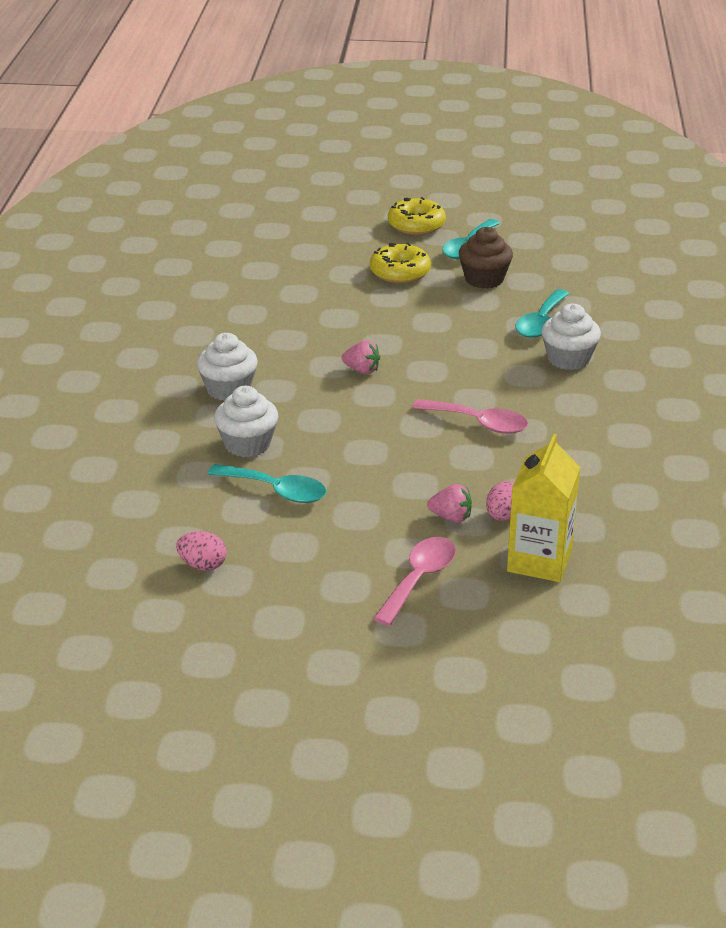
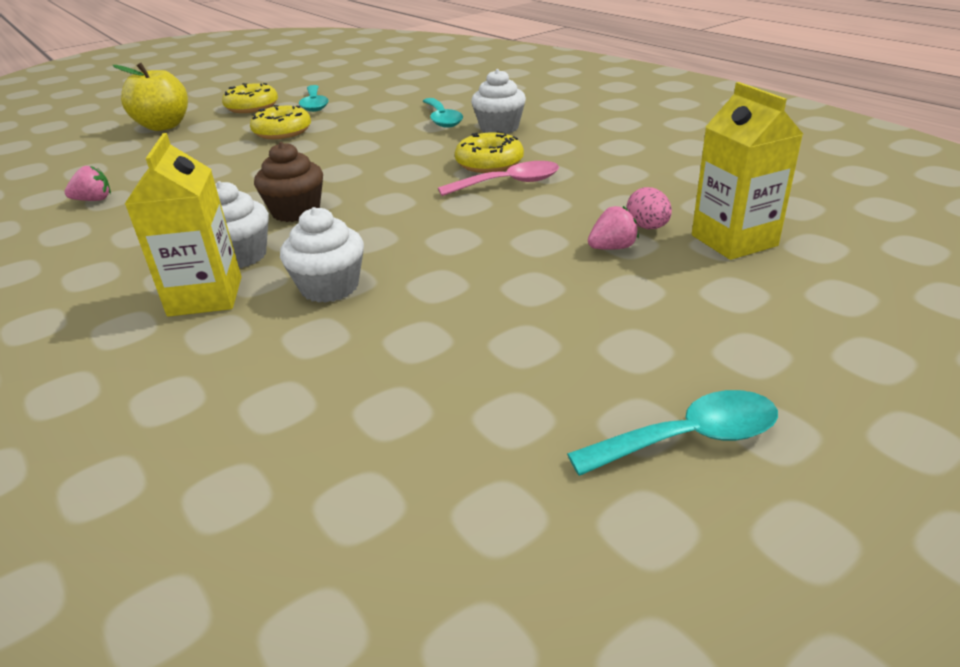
camera: 40 degrees left, 0 degrees up
(177, 411) = (205, 296): none -> yellow carton
(202, 565) = (462, 422): pink egg -> none
(276, 491) = (423, 308): turquoise spoon -> turquoise spoon (689, 438)
(325, 218) = (164, 126): none -> yellow apple
(362, 370) = (352, 193): pink strawberry -> pink strawberry (94, 200)
(419, 579) = (682, 304): pink spoon -> none
(484, 279) = (357, 114): brown cupcake -> brown cupcake (296, 211)
(497, 394) = (489, 163): none -> yellow donut

